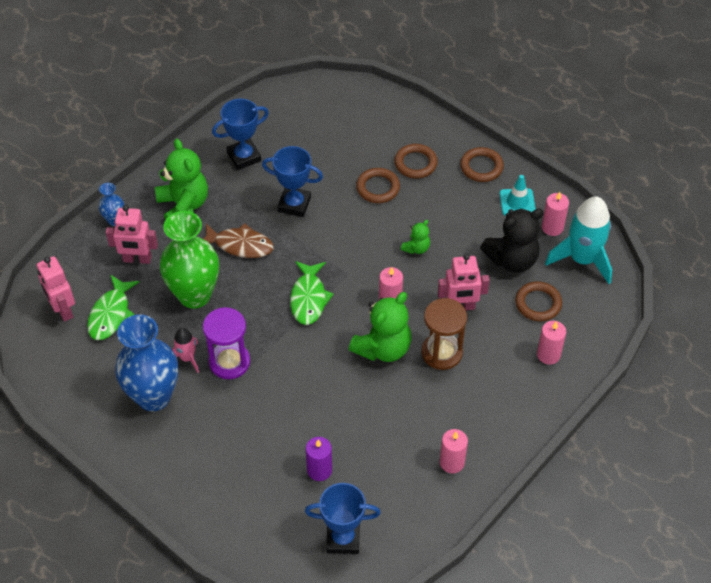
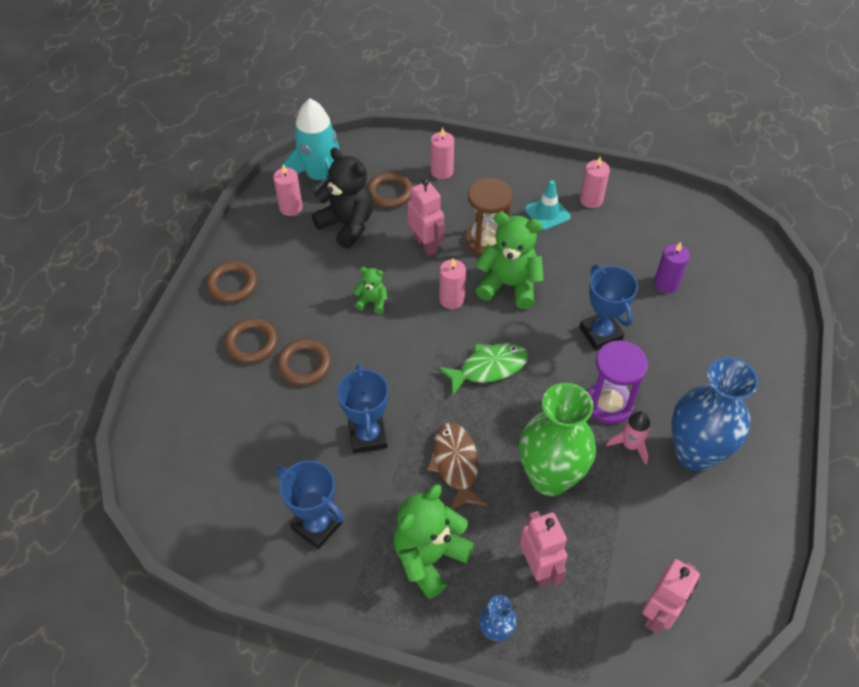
camera: 115 degrees left, 0 degrees up
(111, 314) = (629, 554): green fish -> none
(343, 538) = (713, 244): blue trophy -> blue trophy (600, 334)
(517, 202) = (270, 242): turquoise traffic cone -> turquoise traffic cone (547, 213)

